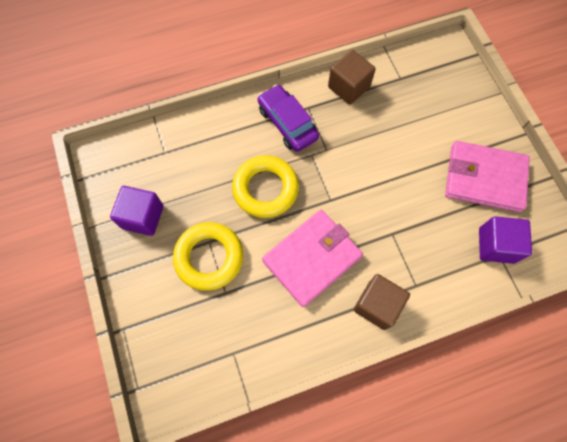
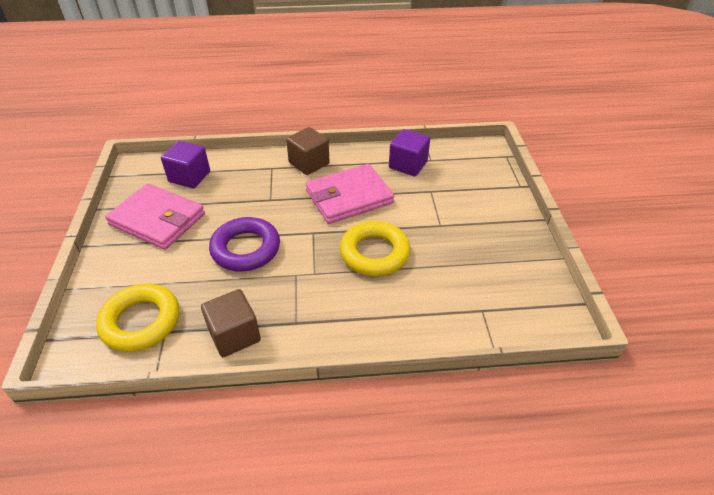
camera: 165 degrees left, 25 degrees down
(143, 217) = (506, 255): purple cube -> purple cube (408, 165)
(209, 257) = (441, 214): yellow ring -> yellow ring (141, 321)
(287, 123) = (328, 310): purple car -> none
(382, 165) = (246, 249): none -> purple ring

